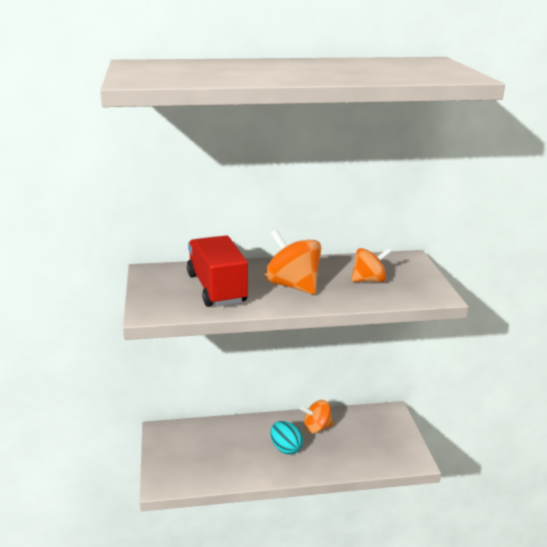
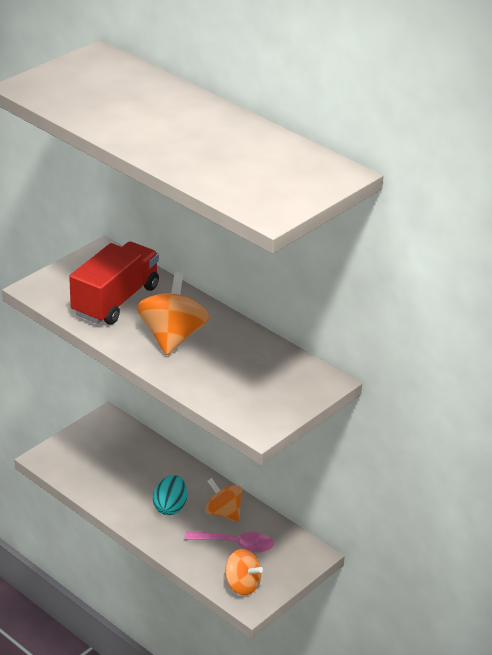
camera: 50 degrees right, 10 degrees up
(352, 438) = (236, 544): none -> pink spoon
(369, 280) = (239, 375): orange spinning top -> orange spinning top (242, 585)

